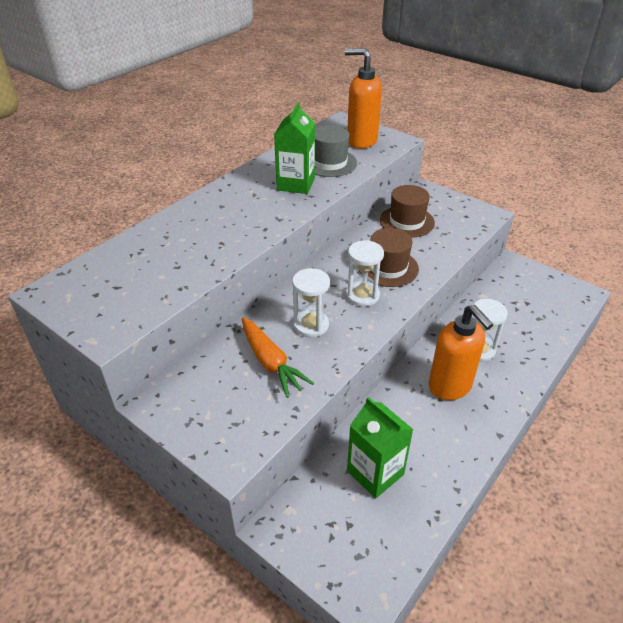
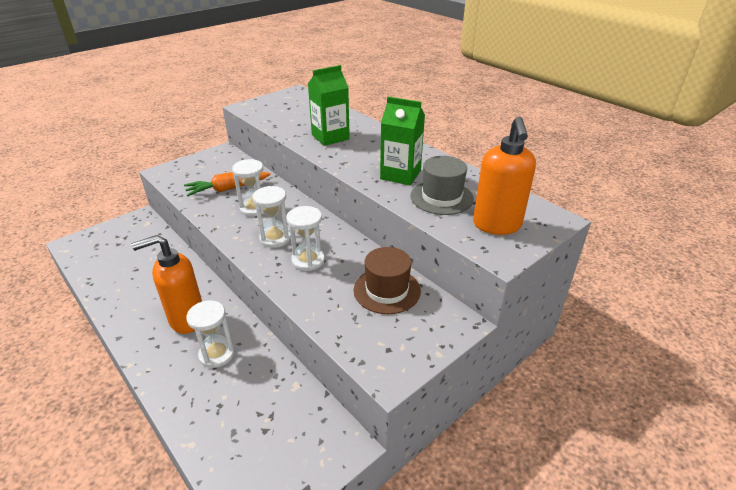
camera: 100 degrees right, 5 degrees down
(361, 141) = (497, 225): orange soap dispenser -> orange soap dispenser turned 150 degrees clockwise
(375, 472) = (142, 260): green carton -> green carton (330, 137)
(388, 267) = (308, 260): brown hat -> white hourglass

